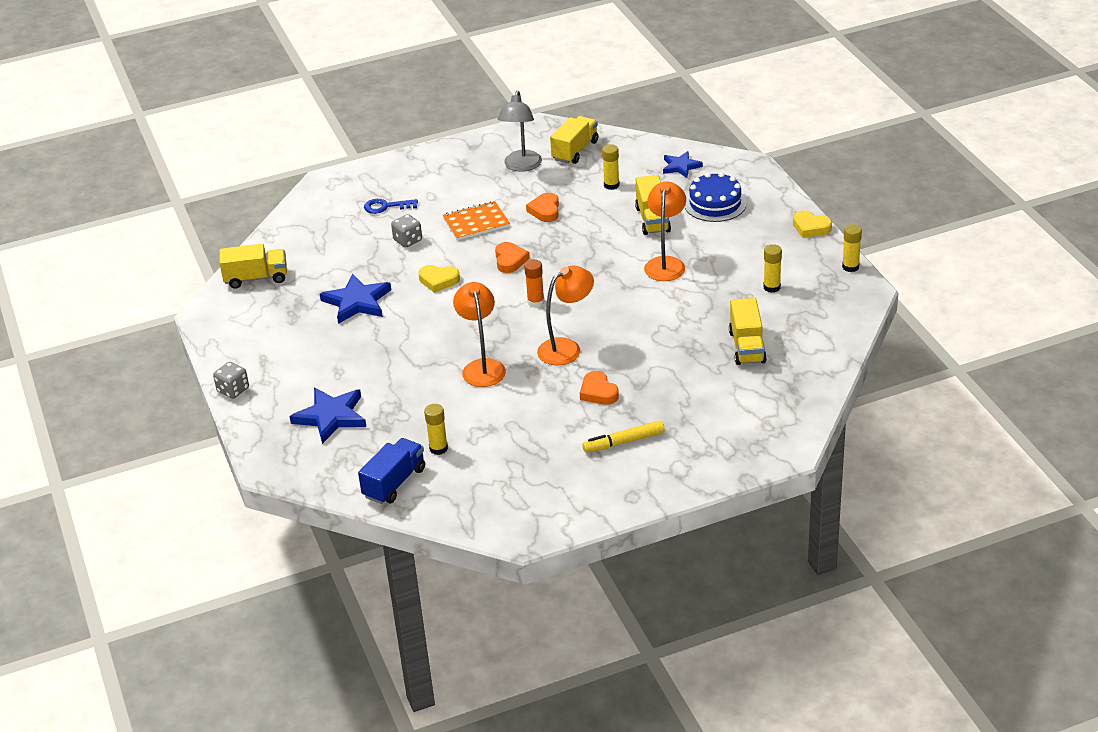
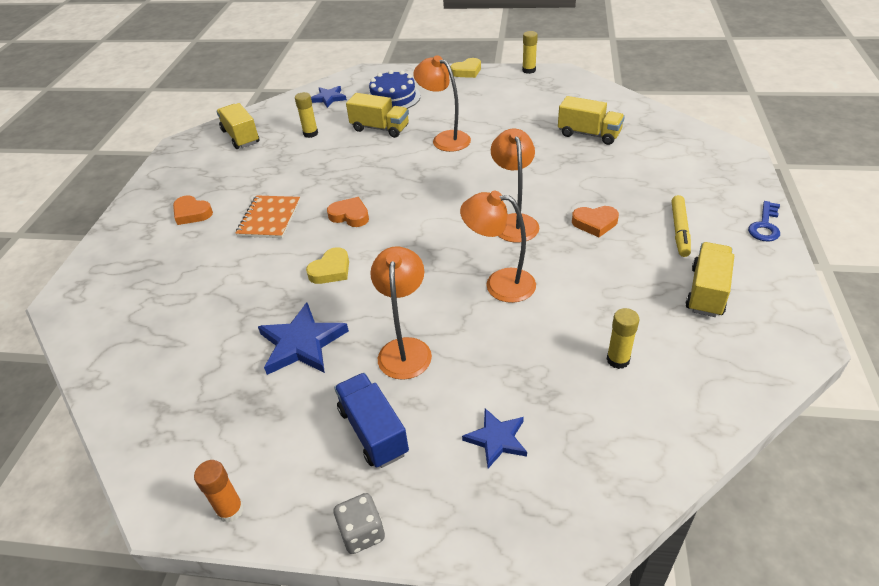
camera: 60 degrees left, 5 degrees up
(256, 278) = (158, 423): yellow truck -> yellow truck (706, 291)
(331, 417) = (496, 439): blue star -> blue star, size x0.62
(383, 349) = (405, 349): none -> orange lamp
(386, 206) = (168, 269): blue key -> blue key (765, 226)
(394, 483) = (662, 419): blue truck -> blue truck (373, 431)
(408, 240) = (242, 271): grey dice -> none
(521, 166) = (222, 169): grey lamp -> none
(535, 302) = (428, 219): orange glue stick -> orange glue stick (230, 510)
(545, 210) = (301, 175): orange heart -> orange heart (192, 213)
(772, 287) = (523, 104): yellow glue stick -> none

